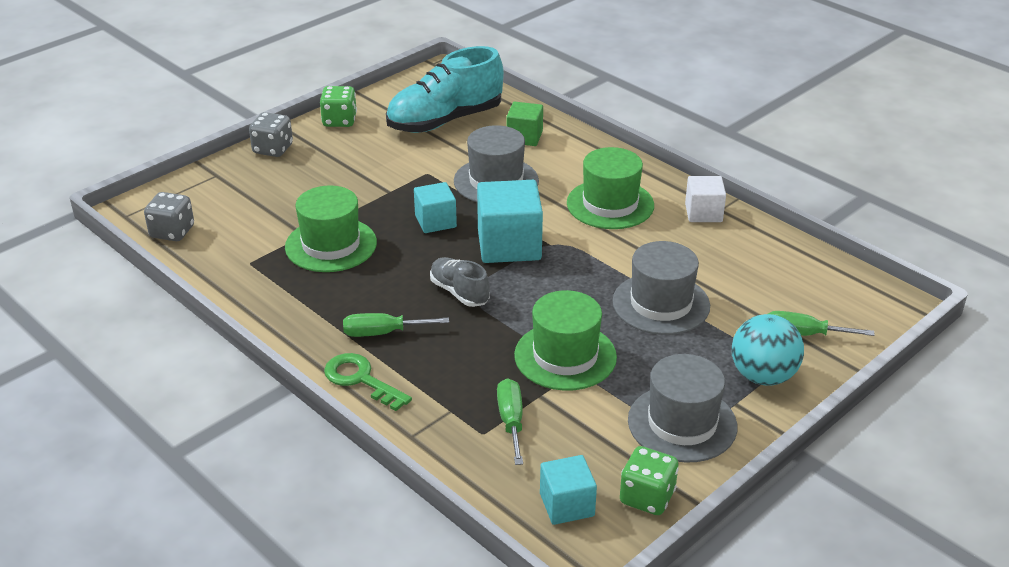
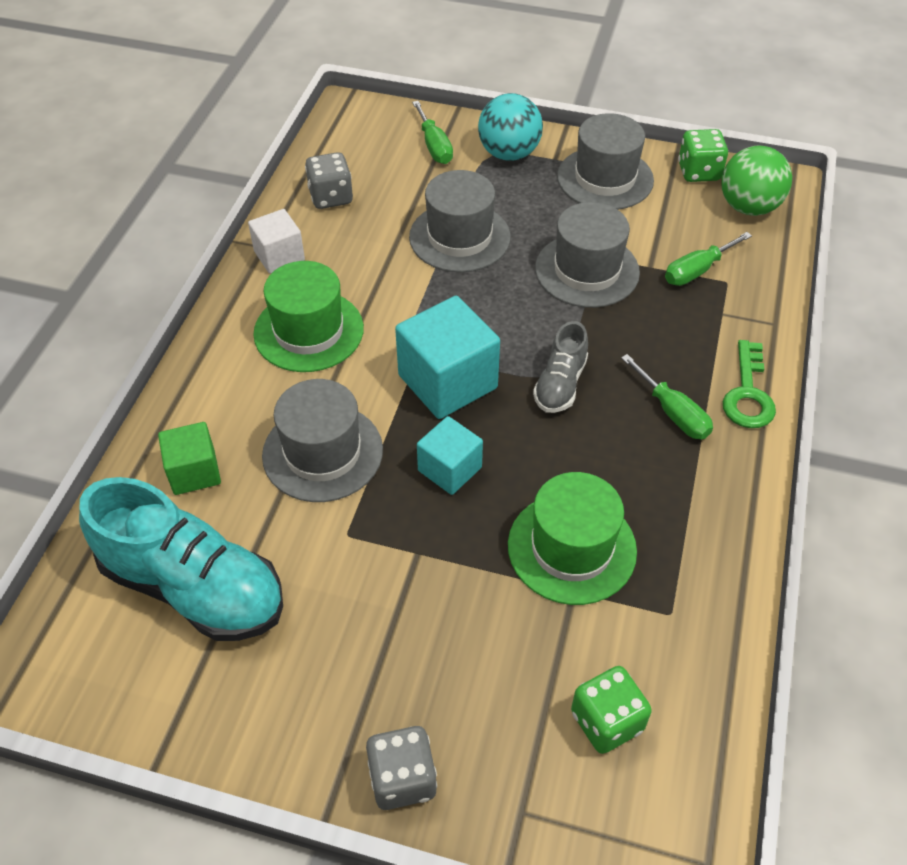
camera: 120 degrees left, 15 degrees up
(172, 232) = (689, 760): grey dice -> grey dice (331, 197)
(339, 121) = (264, 735): green dice -> green dice (606, 721)
(565, 356) = (587, 270): green hat -> grey hat
(567, 505) = (748, 207): turquoise cube -> green ball

